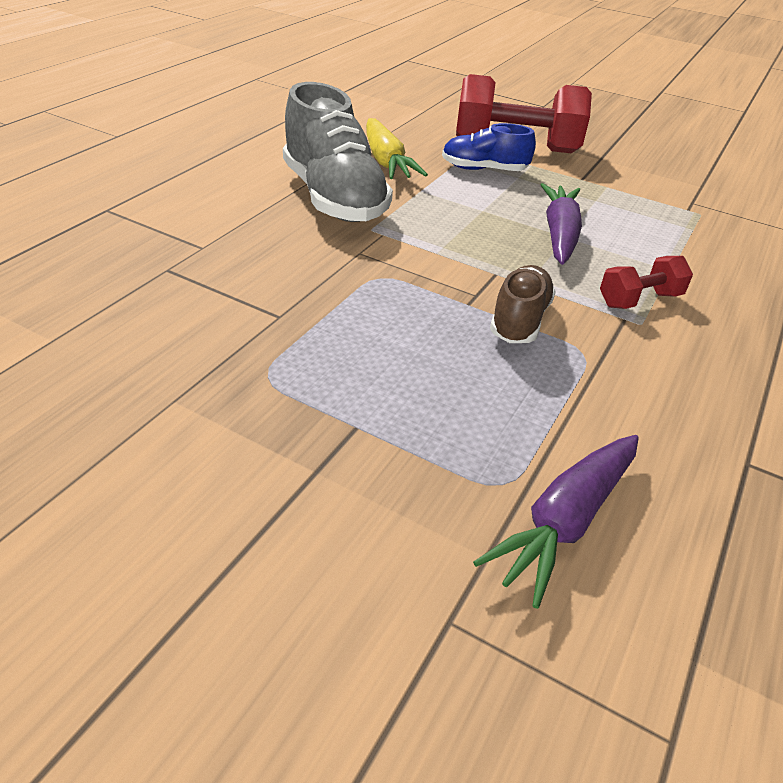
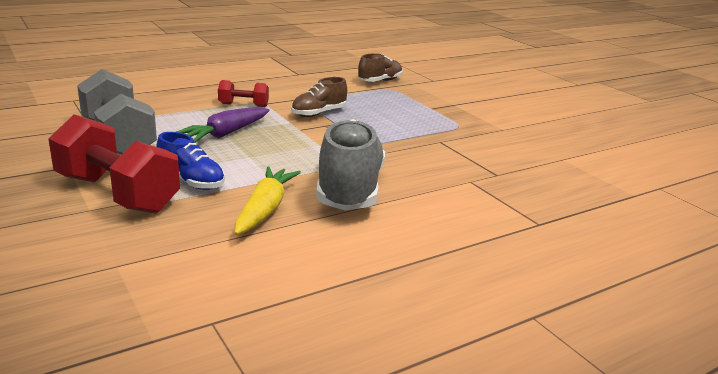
camera: 150 degrees left, 15 degrees down
(564, 522) = (380, 81): purple carrot -> brown shoe
(633, 195) = (119, 139): none -> grey dumbbell

